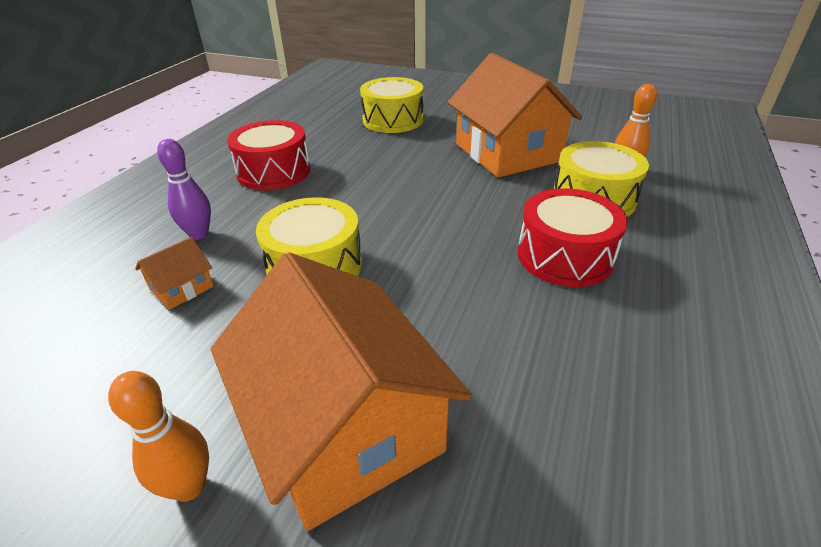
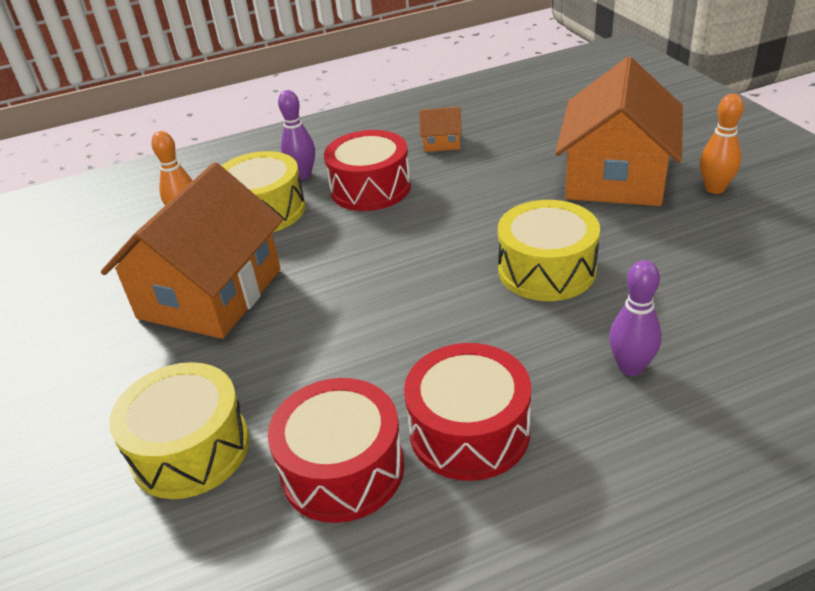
camera: 130 degrees left, 0 degrees up
(182, 288) = (676, 307): orange house -> orange house (441, 142)
(319, 141) = (342, 469): none -> red drum
(641, 236) = (303, 175): none -> purple bowling pin

